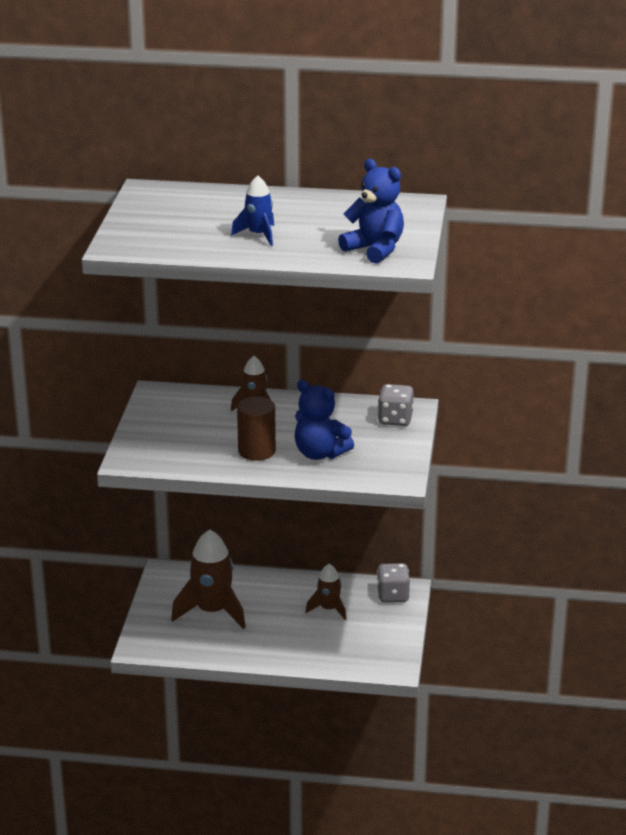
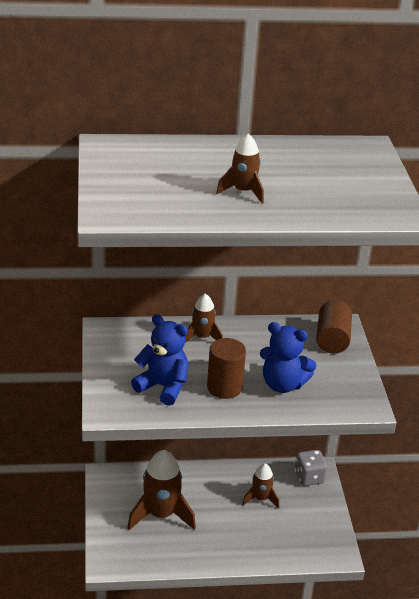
camera: 15 degrees left, 5 degrees up
(258, 235) = (243, 192): blue rocket -> brown rocket
(375, 250) = (363, 201): blue teddy bear -> blue teddy bear (163, 387)
(395, 419) = (332, 339): grey dice -> brown cylinder

